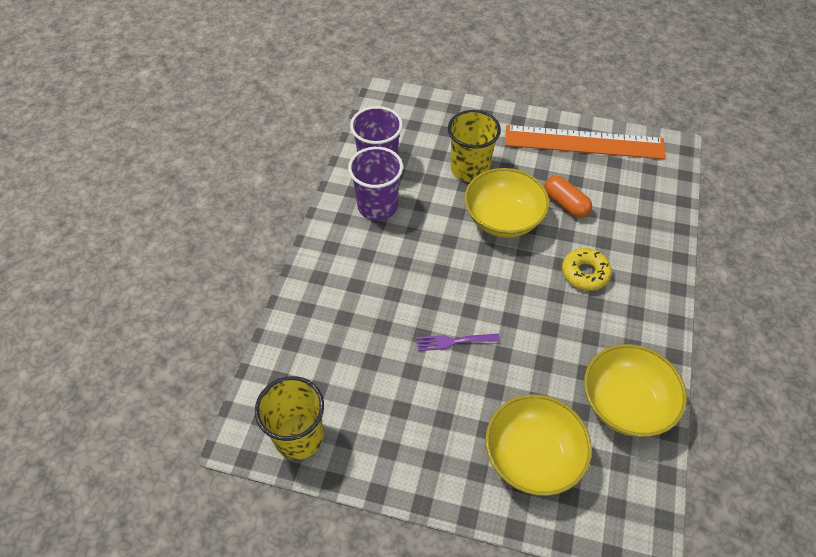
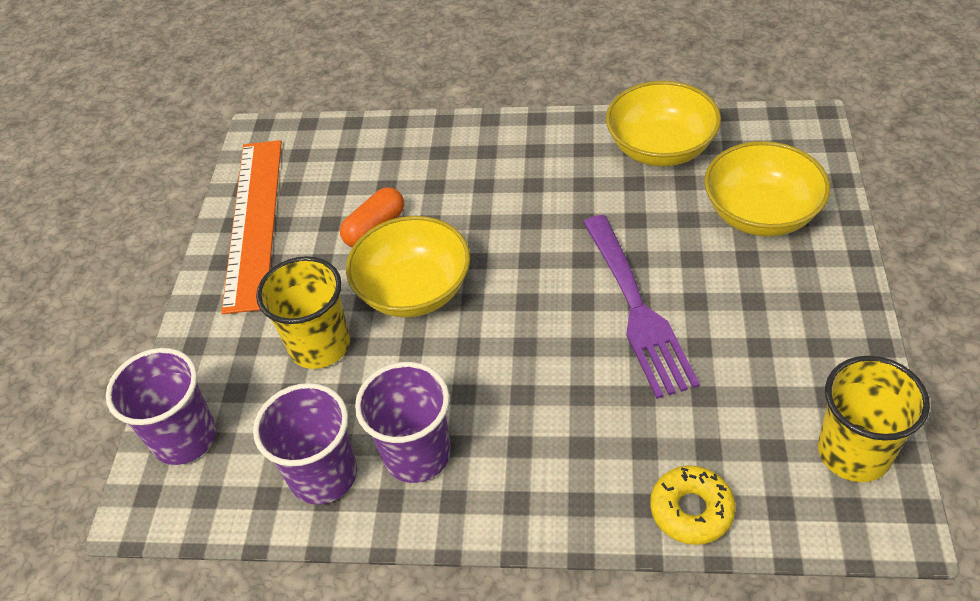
camera: 95 degrees left, 5 degrees down
(421, 110) = (184, 437): none -> purple cup
(453, 341) = (637, 310): purple fork -> purple fork, size x2.05
(585, 273) = (489, 197): yellow donut -> yellow donut (691, 510)

